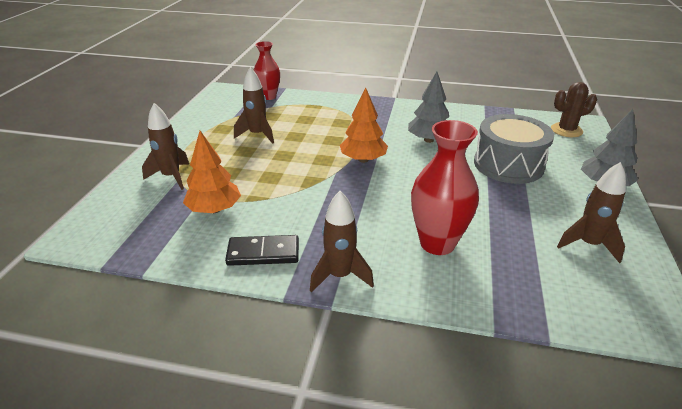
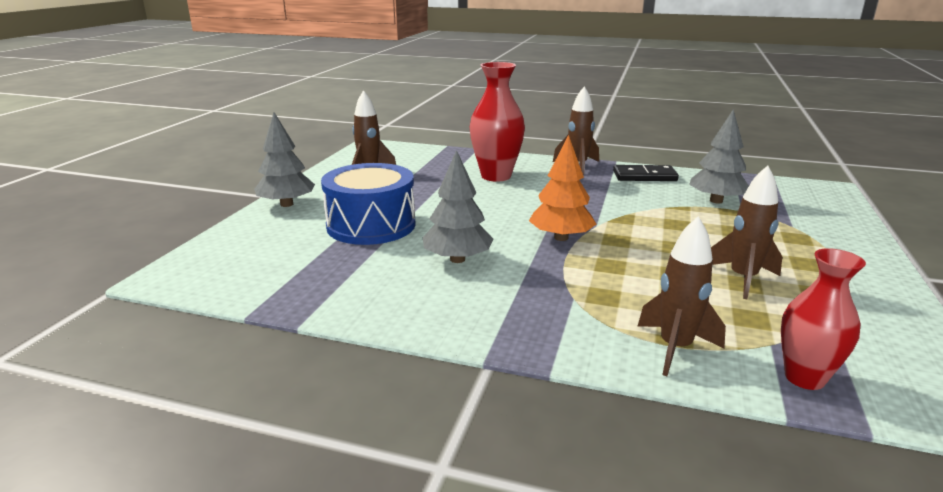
camera: 175 degrees left, 10 degrees down
(171, 177) = (805, 228): brown rocket -> brown rocket (675, 348)
(214, 209) = (716, 201): orange tree -> grey tree
(508, 165) = (371, 225): grey drum -> blue drum
(566, 130) = (222, 265): brown cactus -> none

